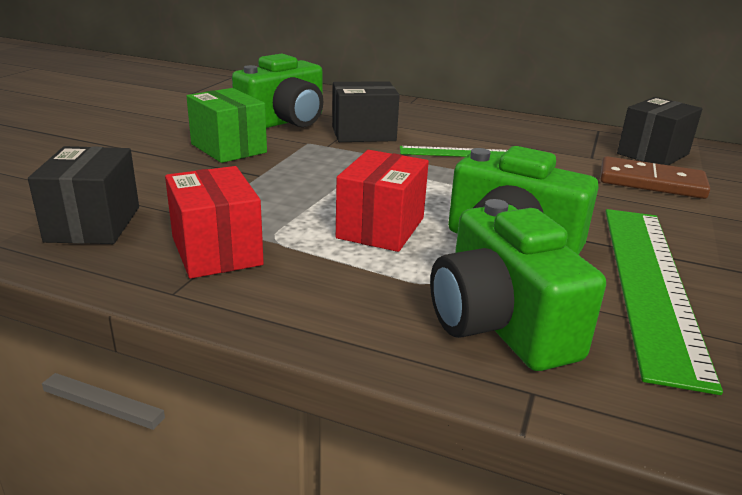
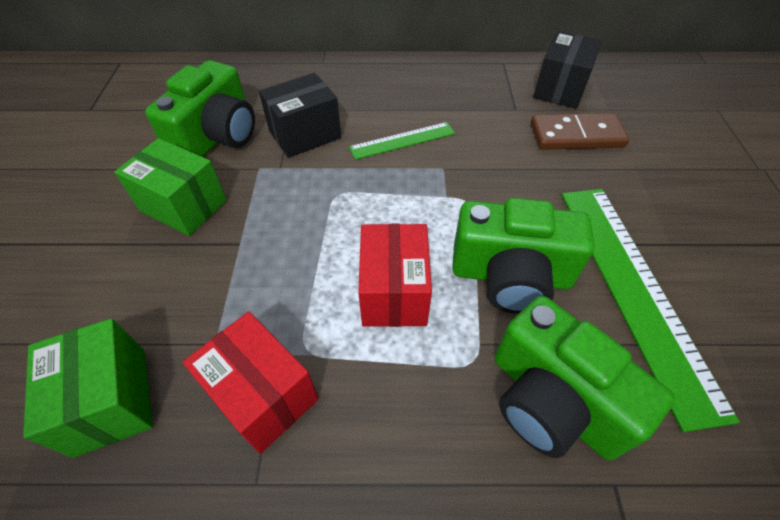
camera: 20 degrees left, 25 degrees up
(93, 224) = (111, 400): black box -> green box

